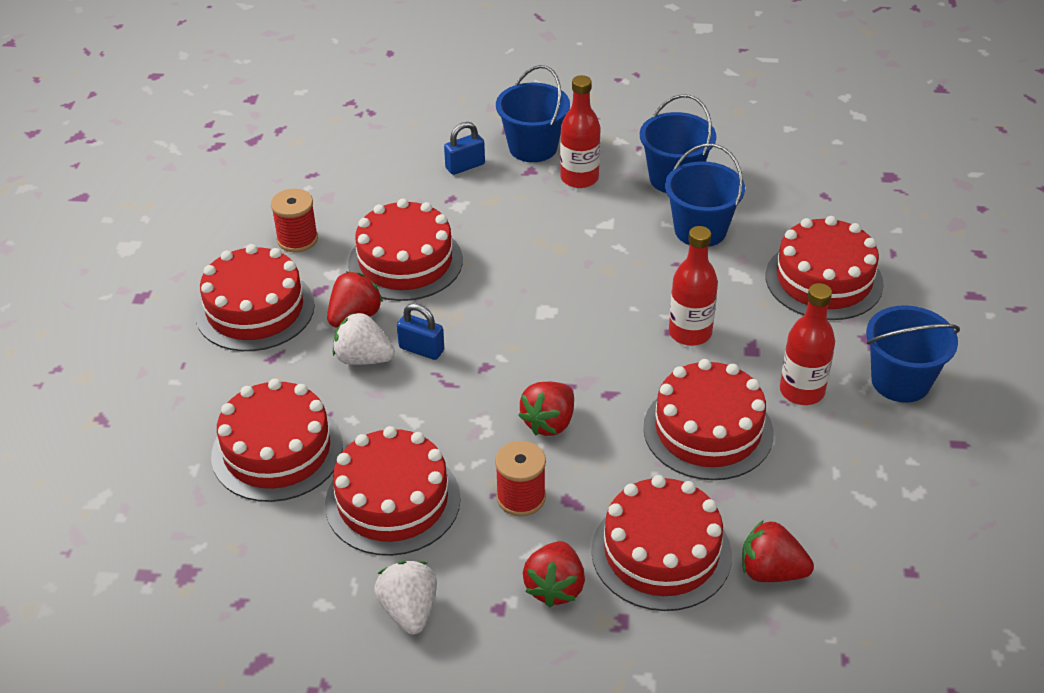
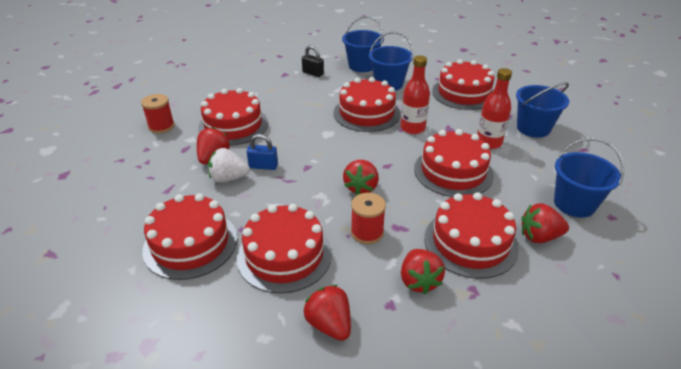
camera: 20 degrees left, 5 degrees down
(255, 309) = (146, 166): red cake -> red cake (366, 113)
(409, 610) = (329, 324): white strawberry -> red strawberry
(465, 166) = (248, 78): blue padlock -> none
(533, 147) = (281, 65): blue bucket -> blue bucket (574, 204)
(579, 178) = (313, 73): red bottle -> black padlock

